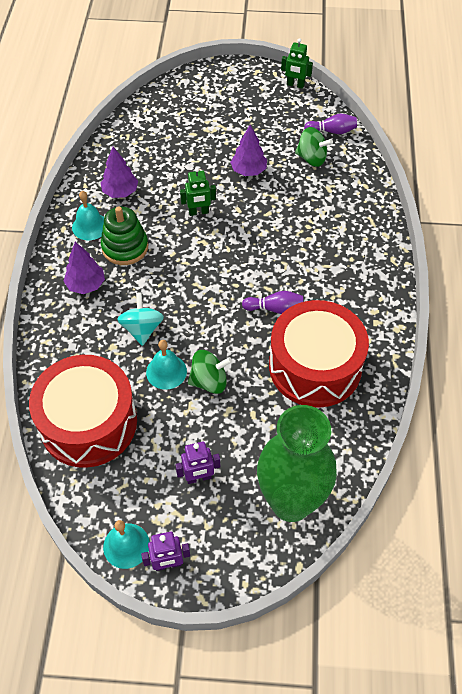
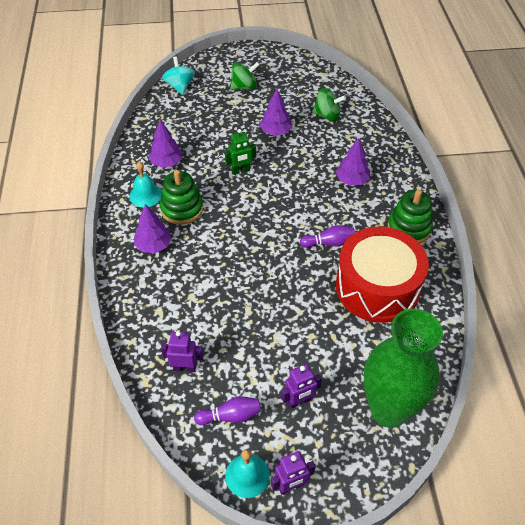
camera: 10 degrees left, 5 degrees down
(88, 422) = (184, 367): red drum -> purple robot
(142, 329) = (214, 277): turquoise spinning top -> turquoise spinning top (180, 86)
(166, 371) = (246, 311): turquoise bell -> none
(209, 381) = (287, 314): green spinning top -> green spinning top (244, 87)
(295, 85) = (297, 59): green robot -> none
(319, 239) = (352, 180): none -> purple tree
(332, 131) = (338, 92): purple bowling pin -> purple bowling pin (230, 416)
(368, 304) = (409, 228): none -> green stacking toy

